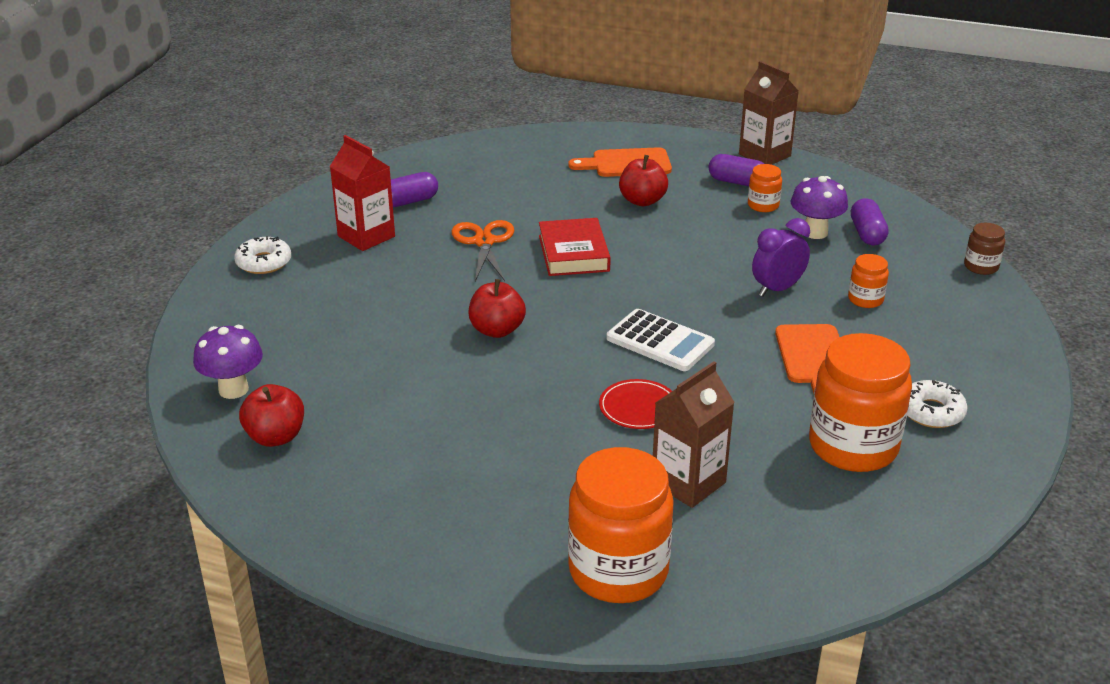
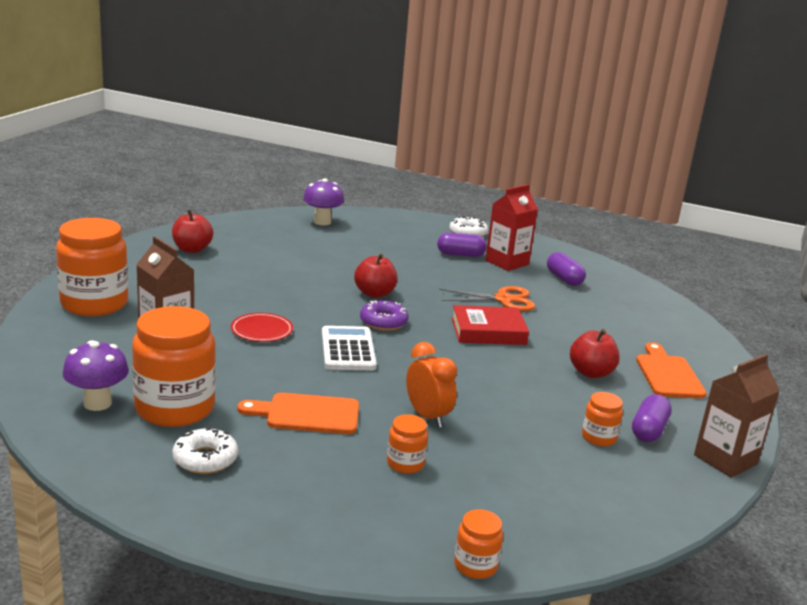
camera: 90 degrees right, 10 degrees down
(275, 437) = (271, 229): red apple -> red apple (192, 249)
(577, 321) = (383, 322): none -> purple donut
(660, 341) = (348, 350): white calculator -> white calculator turned 135 degrees clockwise
(777, 289) = (427, 416): purple clock -> orange clock
(815, 232) = (544, 459): purple mushroom -> purple mushroom (97, 403)
(867, 234) = (546, 494): purple capsule -> purple capsule (460, 254)
(981, 267) = (475, 565): brown jar -> orange jar

